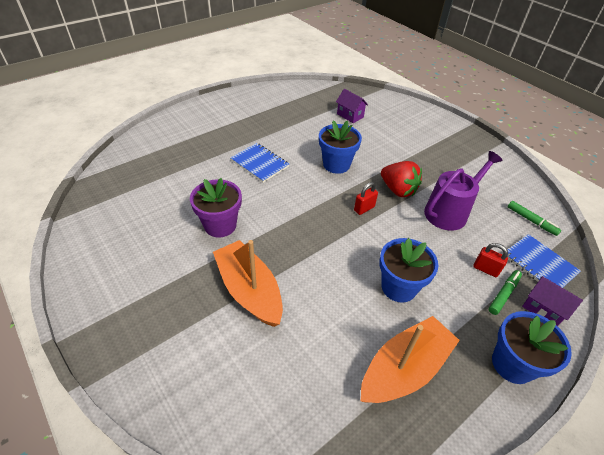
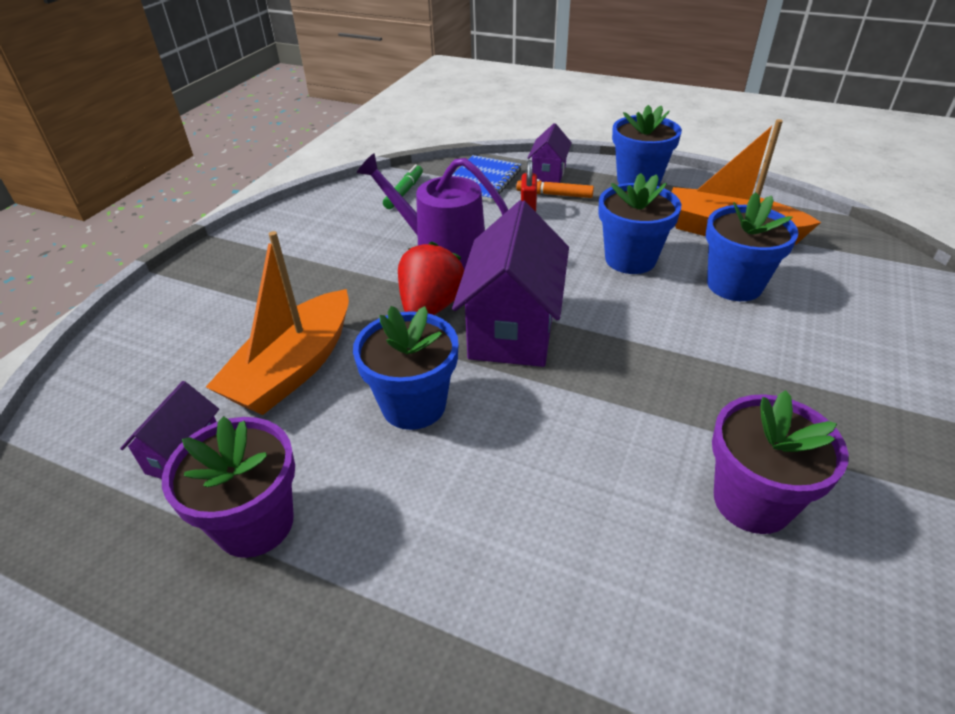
camera: 115 degrees left, 5 degrees down
(249, 290) = (810, 385): orange boat -> orange boat (294, 368)
(260, 163) = (511, 544): blue notebook -> none
(311, 122) = (255, 523): none -> purple flower pot
(343, 321) = (734, 285): none -> blue flower pot
(364, 208) = (513, 329): red padlock -> purple house
(503, 294) = (554, 194): green marker -> orange marker

